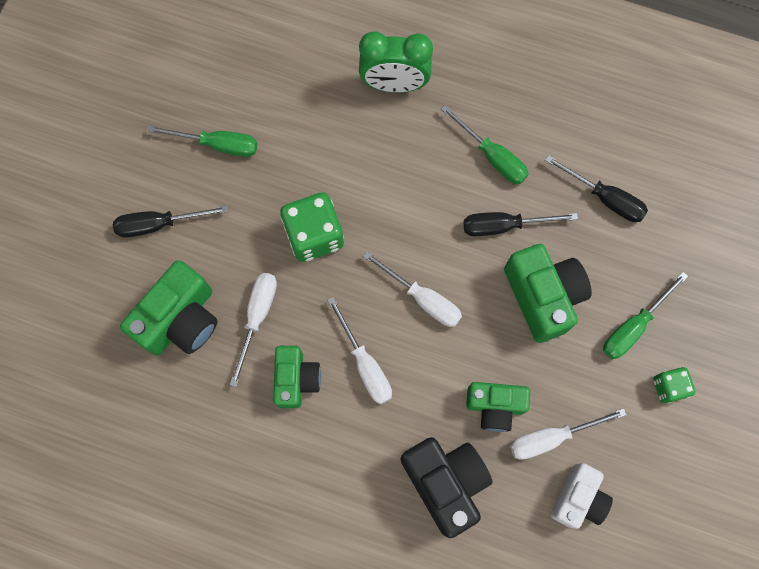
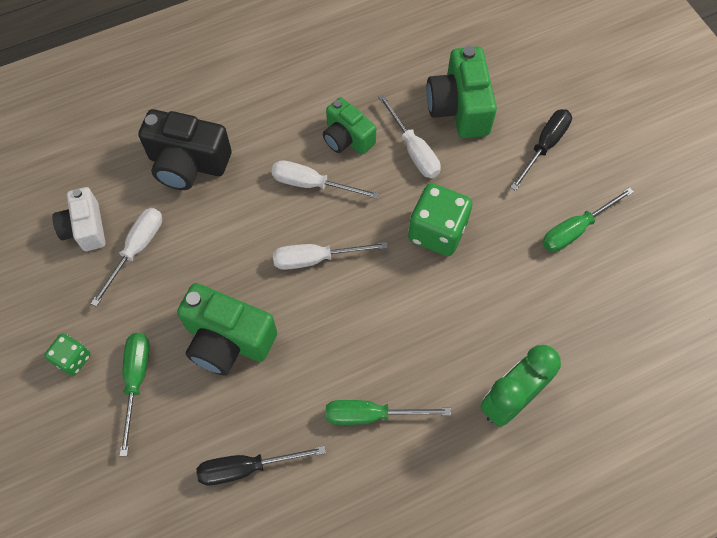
camera: 135 degrees right, 10 degrees down
(495, 406) = (196, 235): green camera -> none
(504, 226) = (307, 367): black screwdriver -> none

